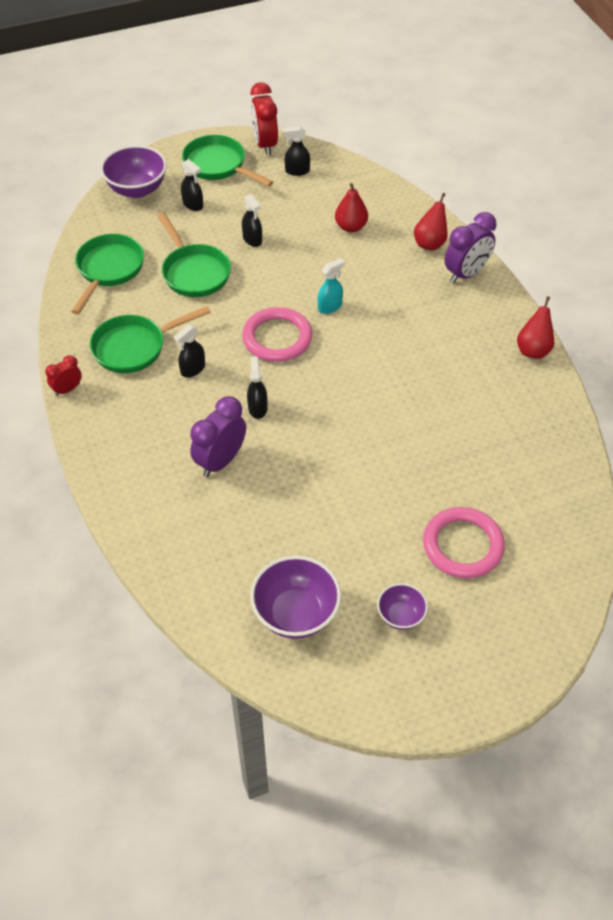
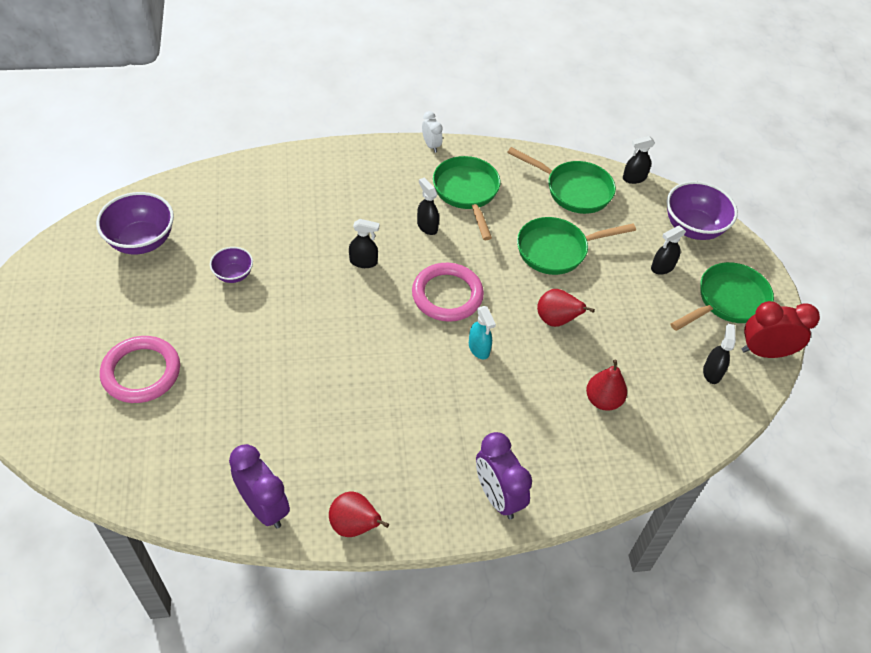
camera: 100 degrees right, 0 degrees up
(67, 389) = (431, 145): red clock -> white clock
(220, 461) = (314, 225): purple clock -> purple clock (264, 507)
(252, 239) = (597, 305): black spray bottle -> black spray bottle (634, 178)
(400, 616) = (100, 306): purple bowl -> purple bowl (233, 274)
(430, 243) = (559, 474): red pear -> red pear (556, 320)

